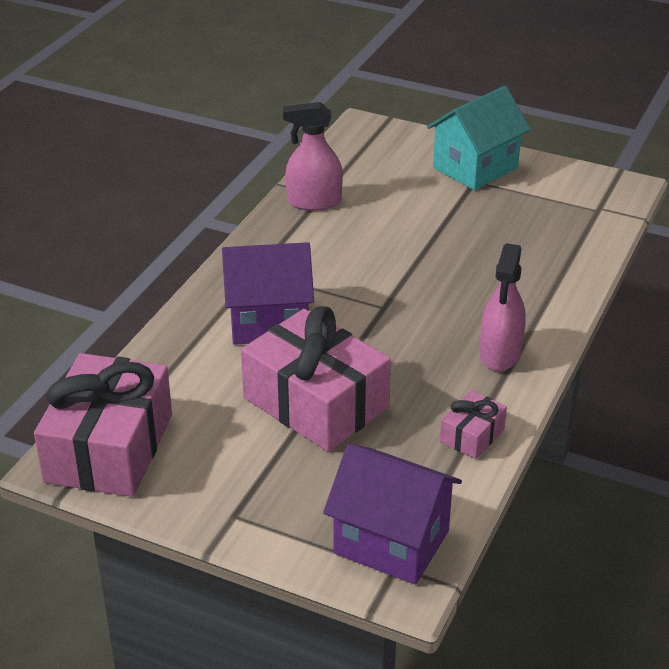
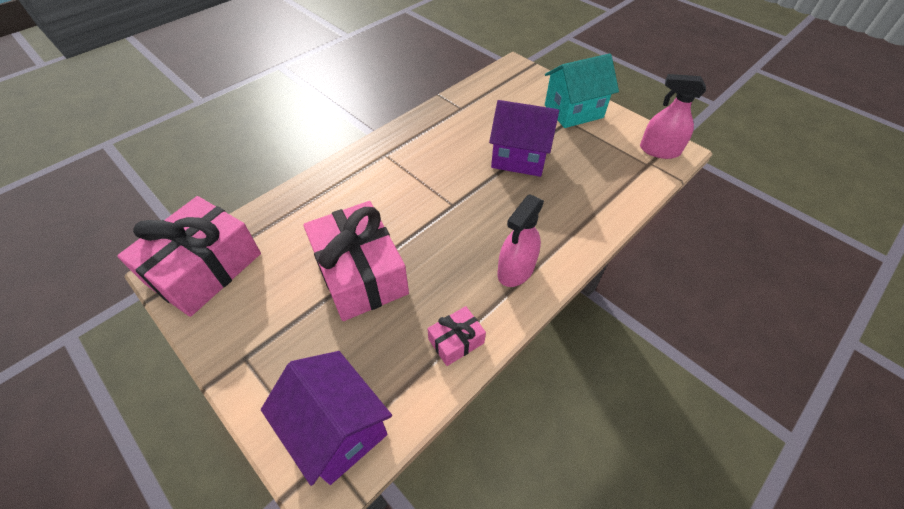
camera: 20 degrees right, 15 degrees up
(268, 321) = (370, 196): purple house -> purple house (519, 157)
(314, 202) = (452, 112): pink spray bottle -> pink spray bottle (659, 150)

